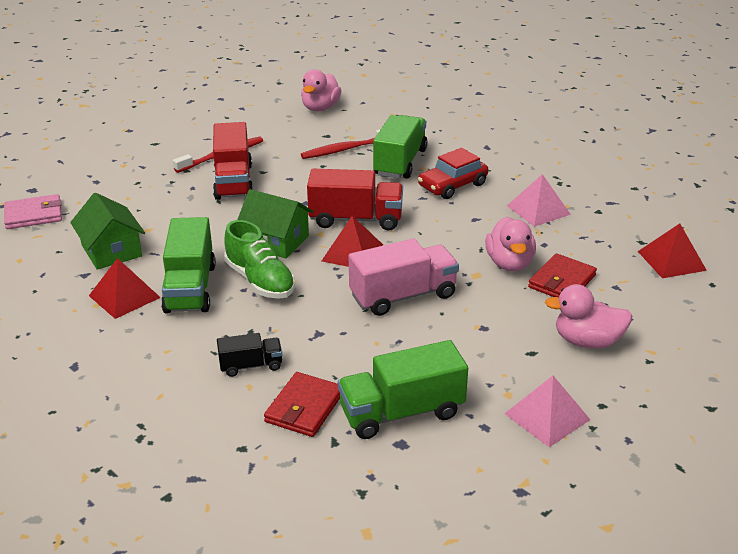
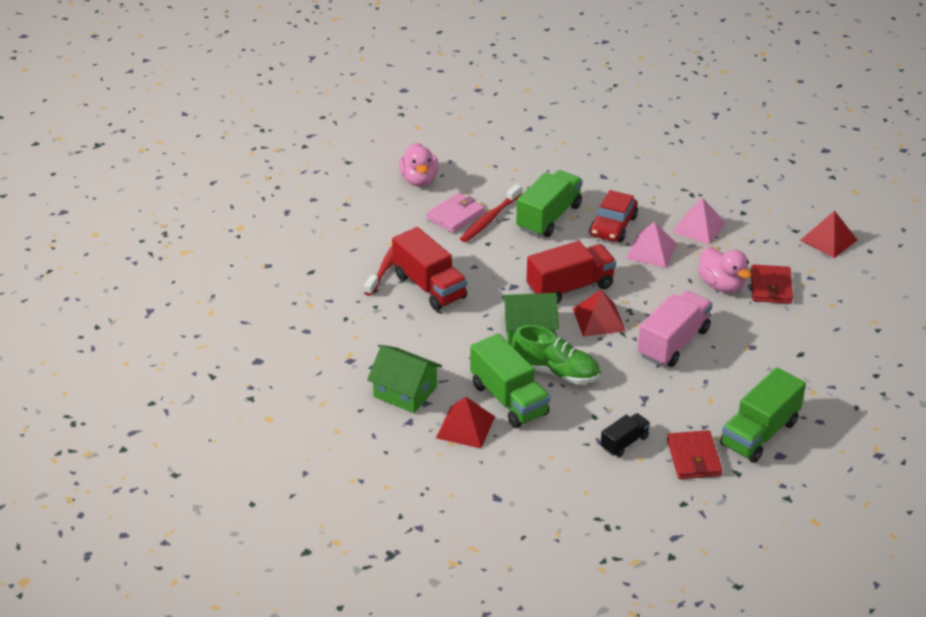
camera: 30 degrees left, 5 degrees up
(34, 215) = (293, 385): pink wallet -> pink wallet (455, 215)
(400, 162) = (549, 217): green truck -> green truck turned 45 degrees clockwise
(547, 416) = (850, 397): pink pyramid -> pink pyramid (651, 251)
(587, 341) = (828, 330): pink duck -> none

